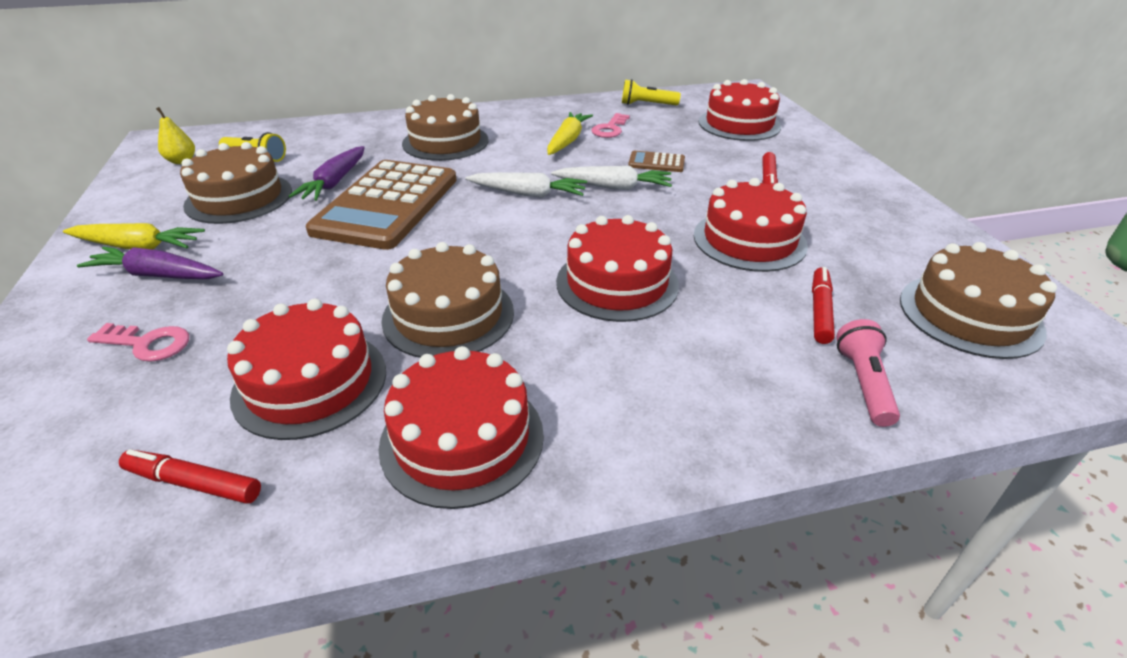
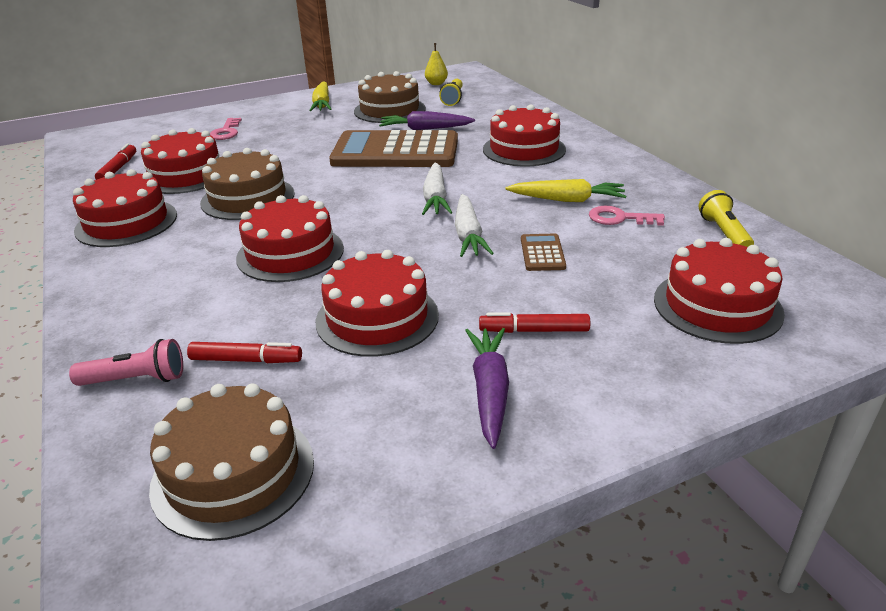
camera: 80 degrees right, 5 degrees down
(158, 275) = (291, 116): purple carrot -> purple carrot (489, 391)
(445, 142) = (524, 149): brown cake -> red cake

